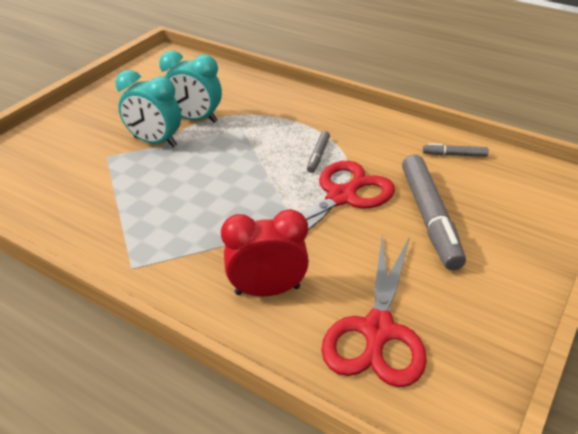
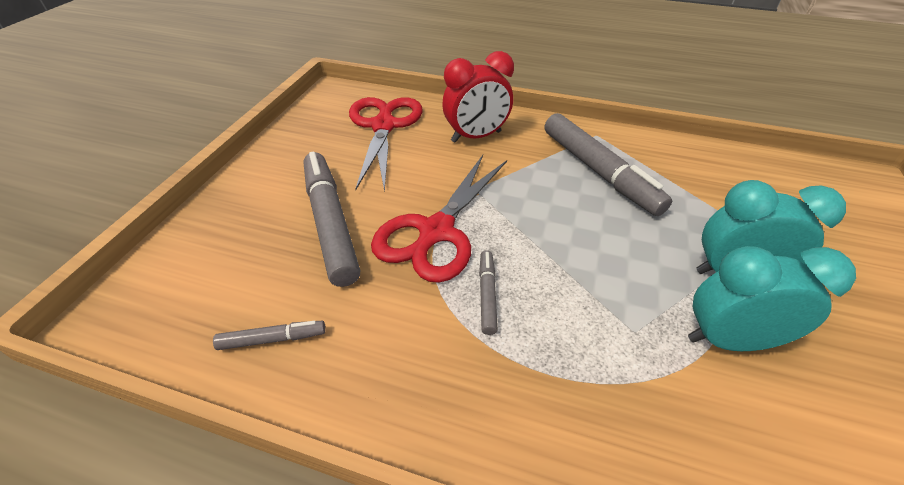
camera: 165 degrees right, 5 degrees up
(171, 224) = (598, 171): none -> grey marker

